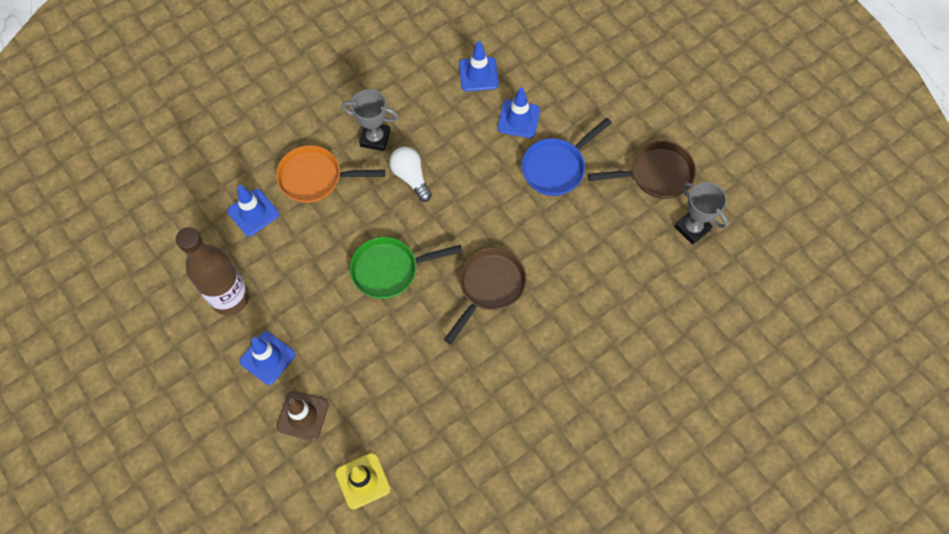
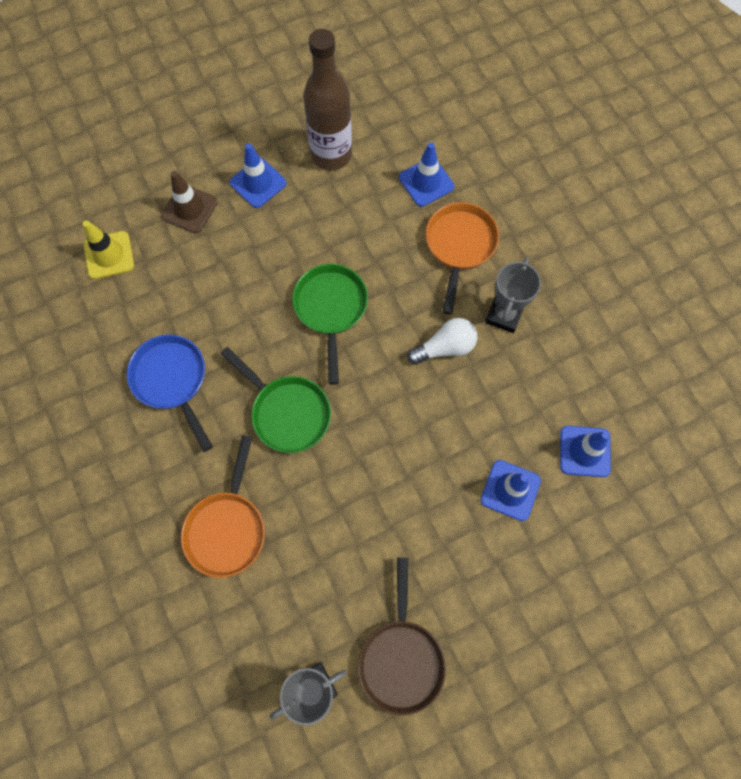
camera: 100 degrees right, 5 degrees up
(489, 287) = (287, 412): brown pan -> green pan
(556, 167) = (432, 524): blue pan -> blue pan (172, 380)
(594, 313) = (227, 528): none -> orange pan

